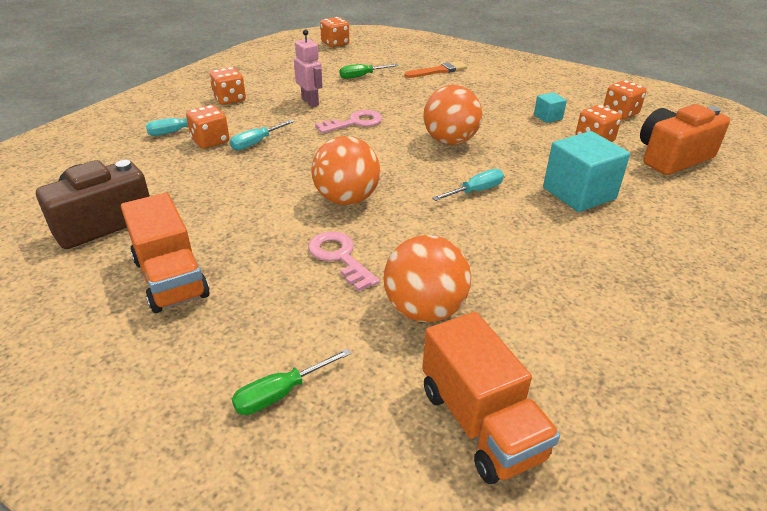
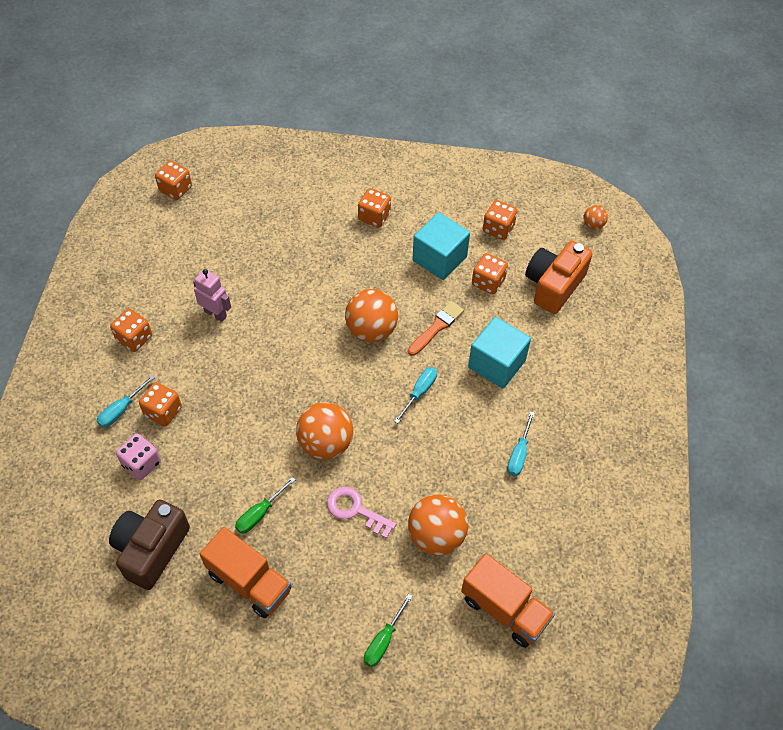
camera: 25 degrees left, 20 degrees up
(157, 165) = (141, 463): none -> pink dice
(256, 143) = (206, 398): turquoise screwdriver -> turquoise screwdriver (519, 454)
(355, 122) = (276, 332): pink key -> none
(361, 76) = (239, 248): green screwdriver -> green screwdriver (259, 514)
(438, 71) = (309, 209): orange brush -> orange brush (436, 327)
(496, 84) = (374, 216): none -> orange dice
(548, 117) = (439, 258): turquoise cube -> turquoise cube, size x2.03
(732, 131) = (593, 225): none -> orange ball

